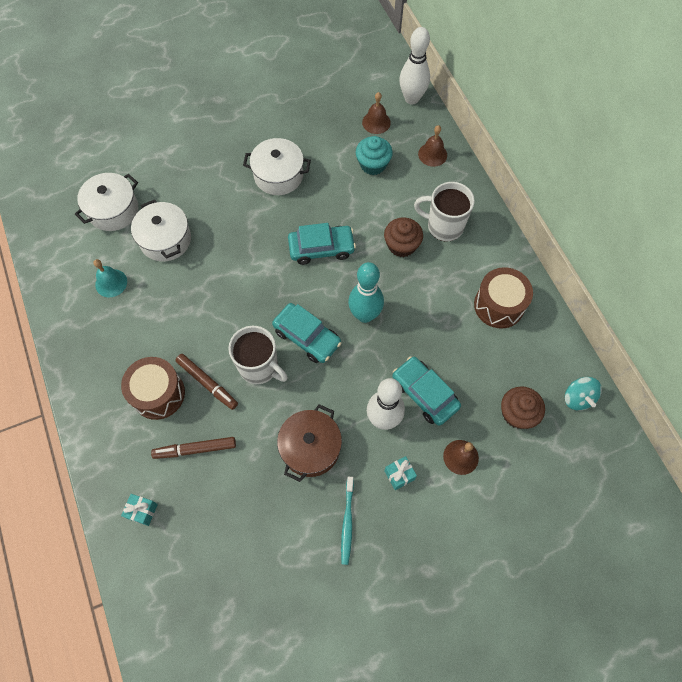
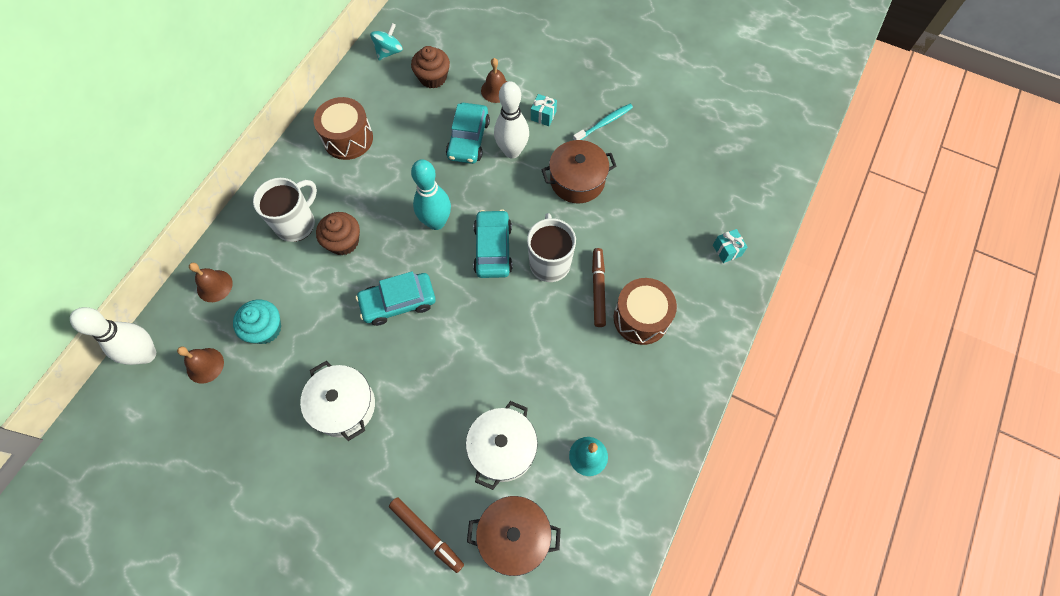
camera: 130 degrees left, 0 degrees up
(113, 210) = (514, 536): white pot -> brown pot
(195, 449) = (653, 254): brown marker -> brown marker (426, 534)
(321, 248) = (398, 302): turquoise car -> turquoise car turned 60 degrees counterclockwise
(444, 226) = (296, 223): white mug -> white mug turned 120 degrees counterclockwise

